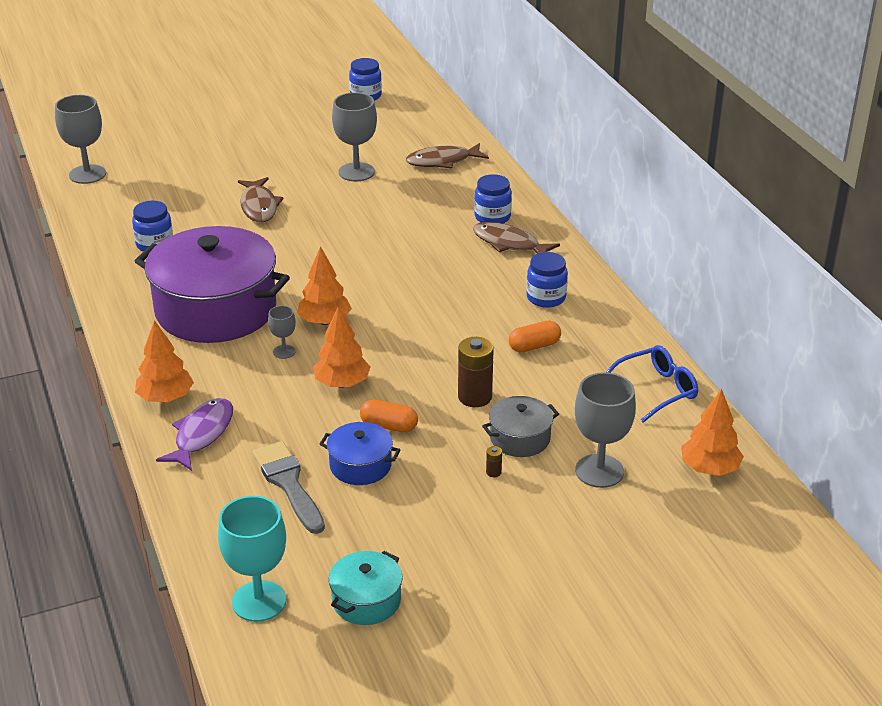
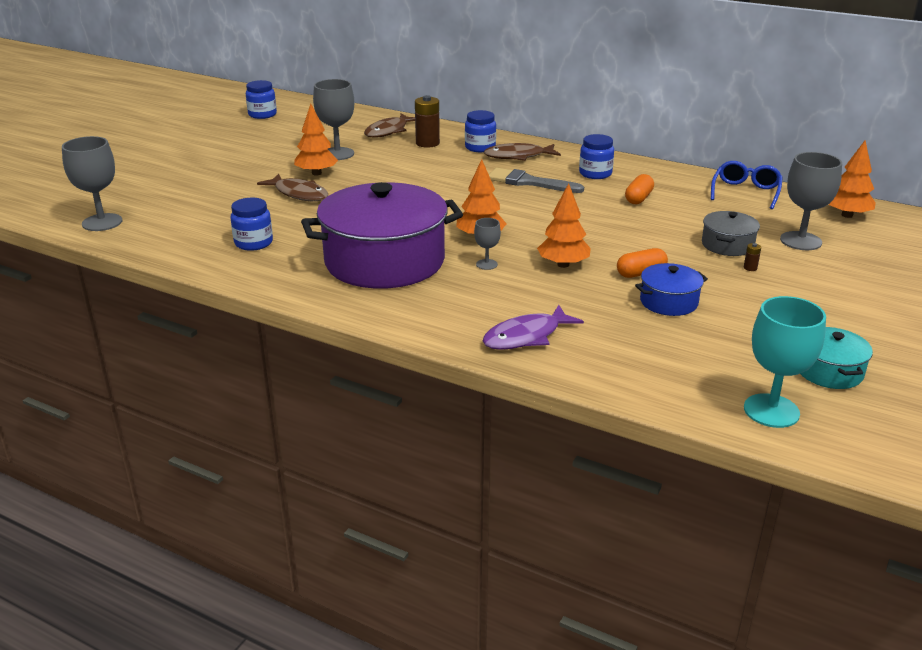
camera: 40 degrees left, 5 degrees down
(165, 398) = (453, 328): orange tree -> orange tree (316, 173)
(202, 434) = (526, 336): purple fish -> purple fish turned 105 degrees counterclockwise
(288, 484) = (646, 334): grey brush -> grey brush (529, 182)
(475, 397) = (659, 236): brown battery -> brown battery (427, 143)

